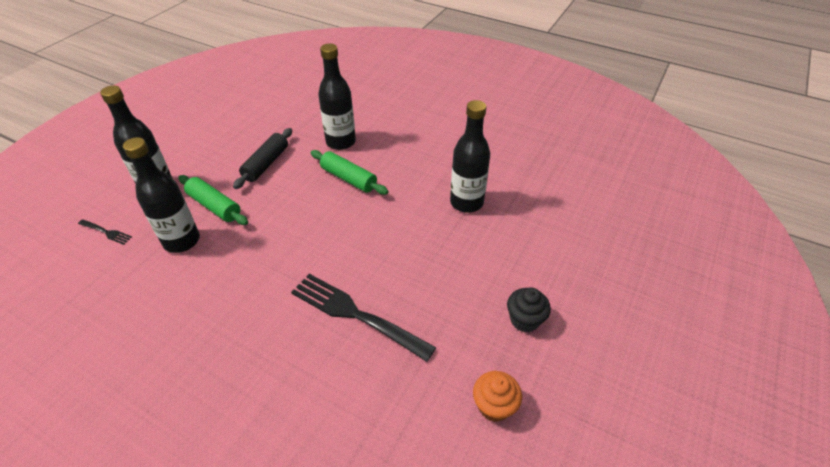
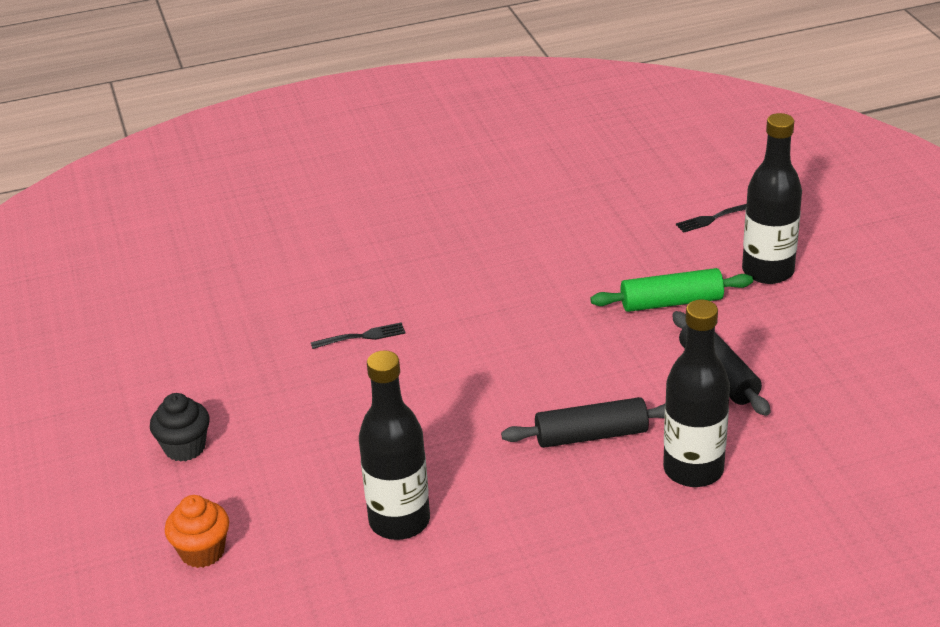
camera: 135 degrees right, 10 degrees down
(182, 241) = (632, 262): black bottle -> none
(349, 178) = (591, 435): green rolling pin -> black rolling pin
(357, 315) = (361, 337): black fork -> black fork, size x0.45
(494, 406) = (151, 368): orange cupcake -> orange cupcake (202, 552)

